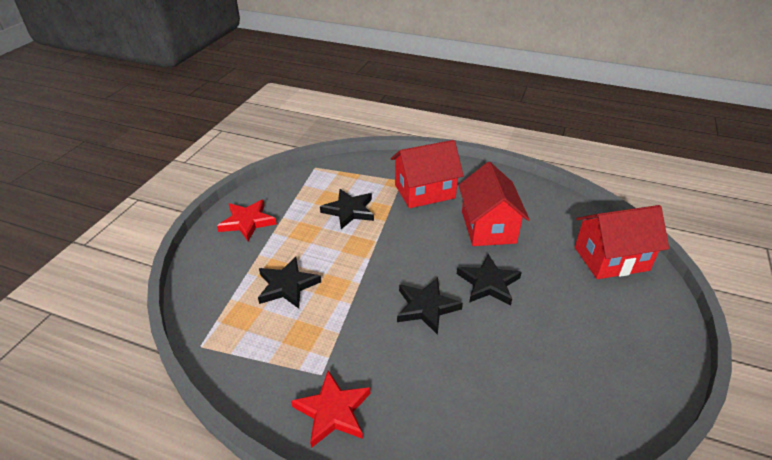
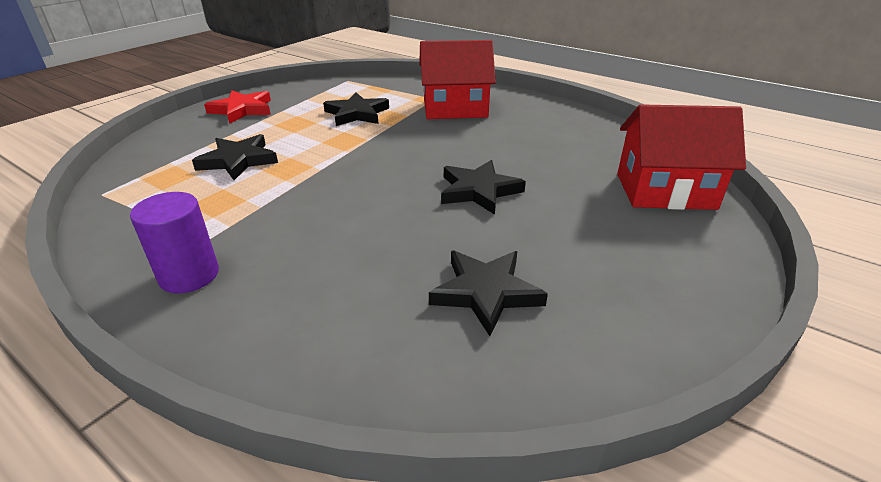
camera: 15 degrees right, 5 degrees down
(333, 411) = (189, 275): red star -> purple cylinder
(426, 307) = (383, 200): black star -> black star (486, 292)
(488, 227) = (512, 144): red house -> none

